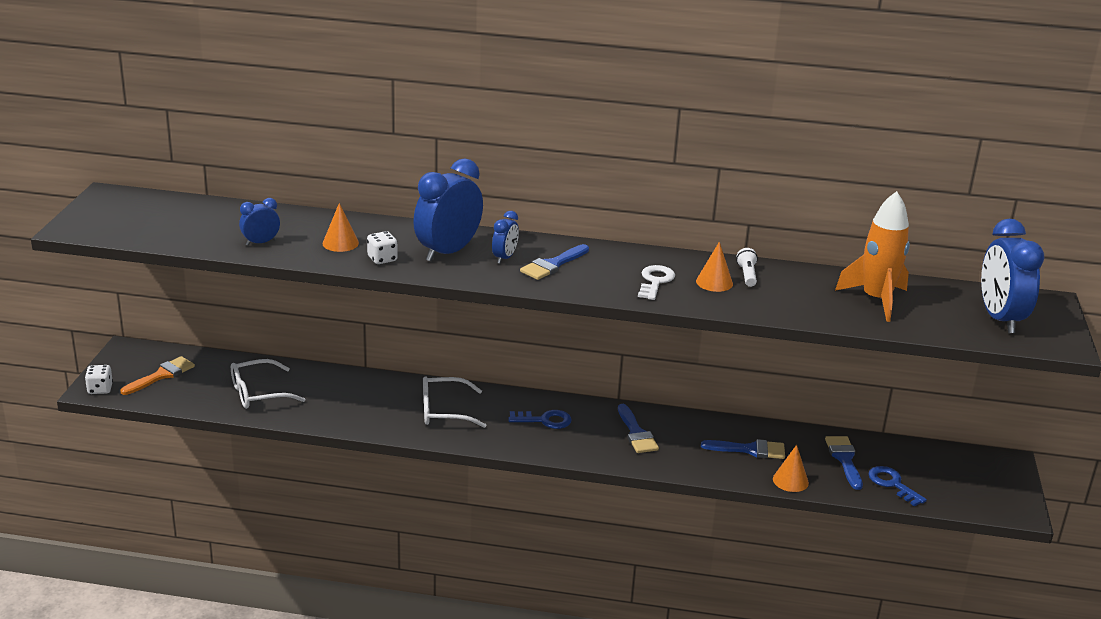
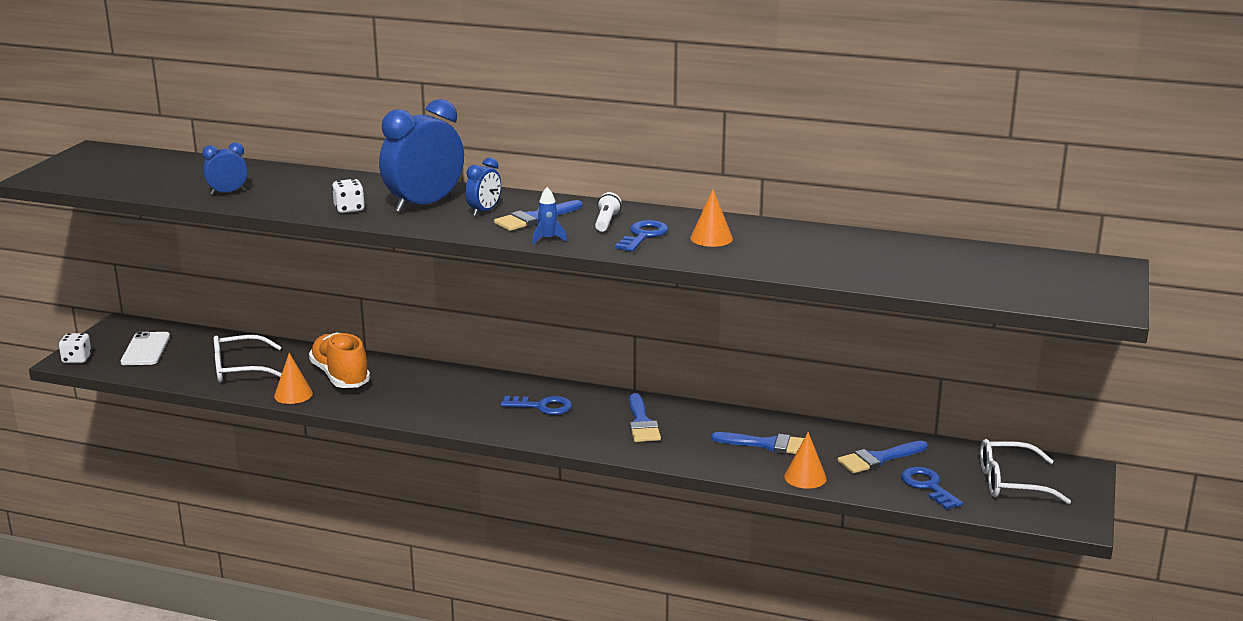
camera: 10 degrees right, 5 degrees down
(161, 375) = (145, 349): orange brush -> white phone
(340, 243) = (312, 195): orange cone -> orange cone (293, 394)
(354, 397) = (340, 376): none -> orange shoe
(444, 411) = (433, 393): white glasses -> white glasses (1011, 482)
(574, 288) = (548, 239): none -> blue rocket
(655, 281) = (643, 236): white key -> blue key
(747, 275) = (753, 233): white flashlight -> white flashlight (606, 222)
(844, 459) = (878, 459): blue brush -> blue brush turned 120 degrees counterclockwise
(876, 300) = (896, 259): orange rocket -> none
(999, 319) = (1039, 280): blue clock -> none

